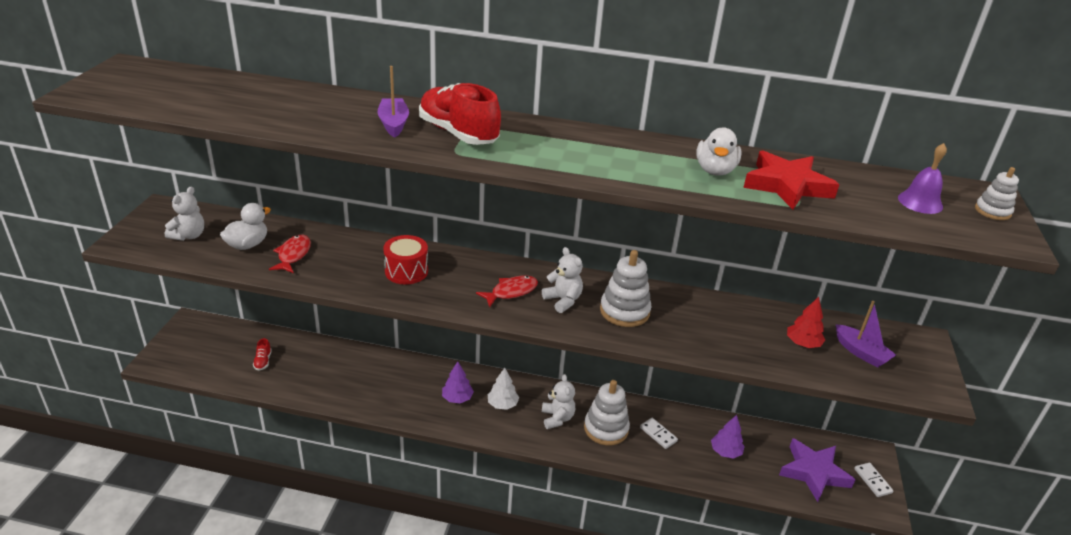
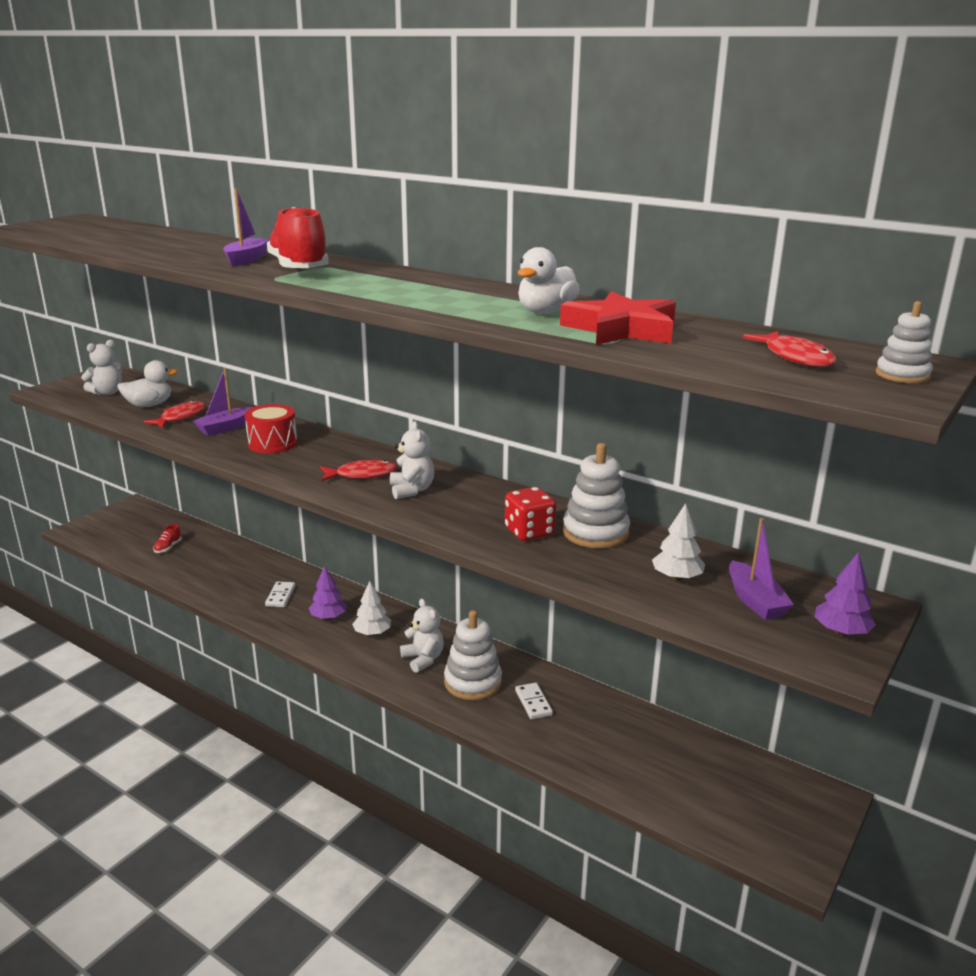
camera: 25 degrees right, 10 degrees down
(347, 261) = (225, 428): none -> purple boat
(557, 418) = (423, 659): white teddy bear -> white teddy bear turned 45 degrees counterclockwise
(624, 311) = (473, 510): white stacking toy -> white stacking toy (595, 532)
(680, 324) = (529, 532): none -> red dice
(725, 451) = (609, 741): purple tree -> purple tree (841, 632)
(802, 343) = (676, 577): red tree -> white tree
(814, 472) = (719, 795): purple star -> none
(872, 481) = (804, 828): white domino -> white domino (280, 596)
(920, 202) = (795, 357): purple bell -> red fish

